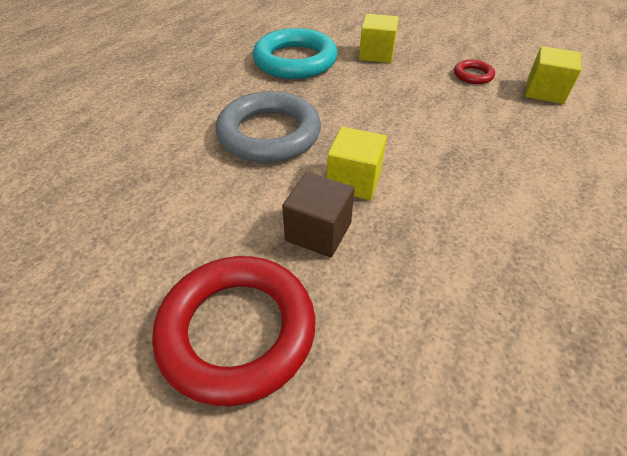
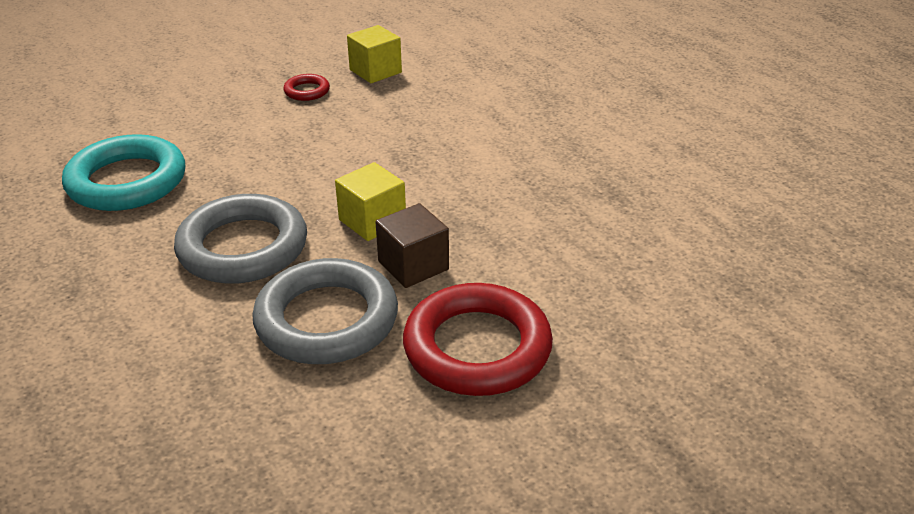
camera: 60 degrees left, 10 degrees down
(217, 212) = (327, 320): none -> grey ring
(376, 54) = (194, 125): yellow cube -> none

